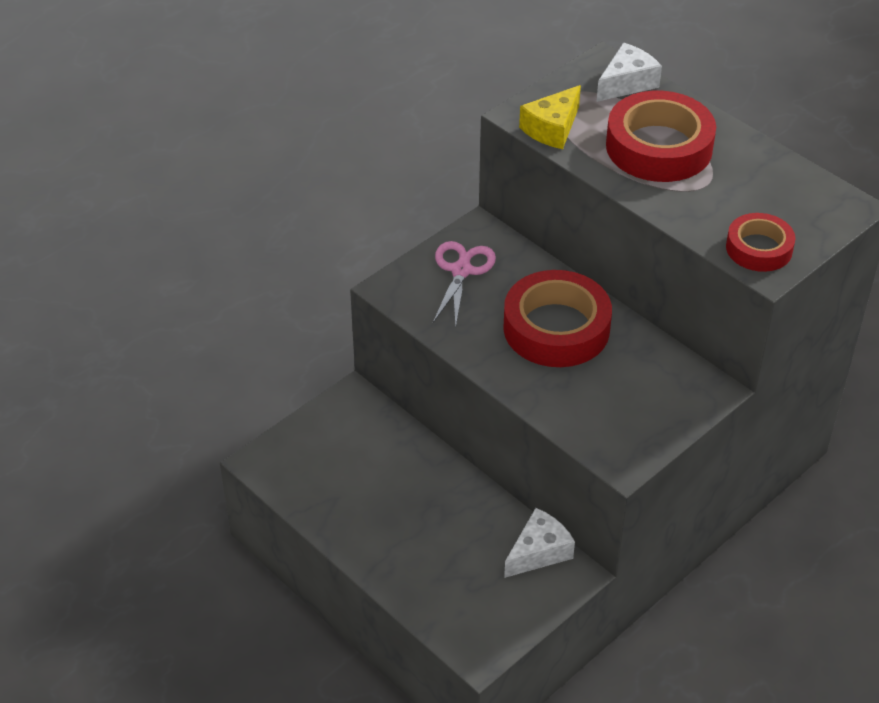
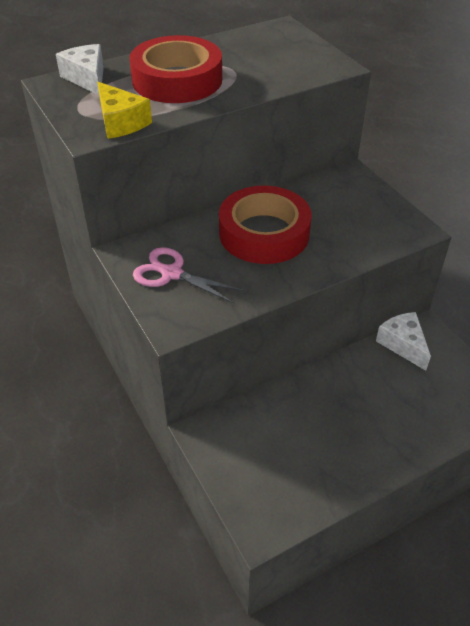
camera: 75 degrees left, 0 degrees up
(759, 248) = (313, 64): red tape -> none

